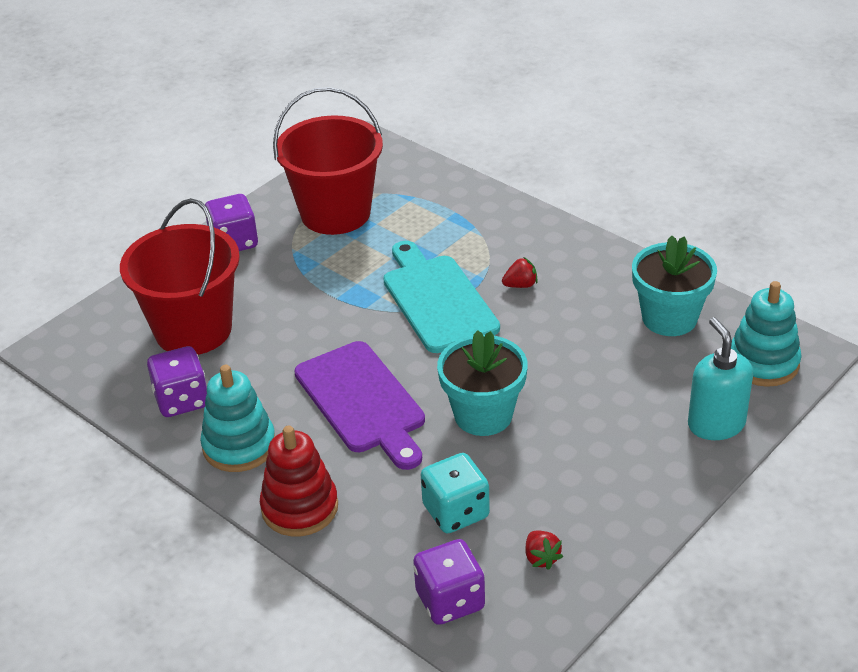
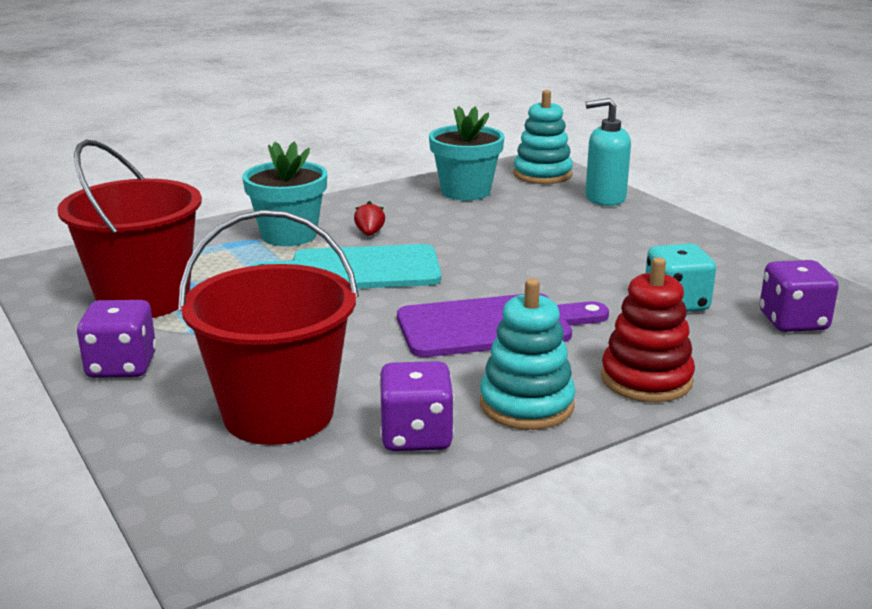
camera: 75 degrees left, 15 degrees down
(483, 415) = (547, 274): turquoise flower pot -> turquoise flower pot (289, 235)
(541, 558) = (744, 278): red strawberry -> none

